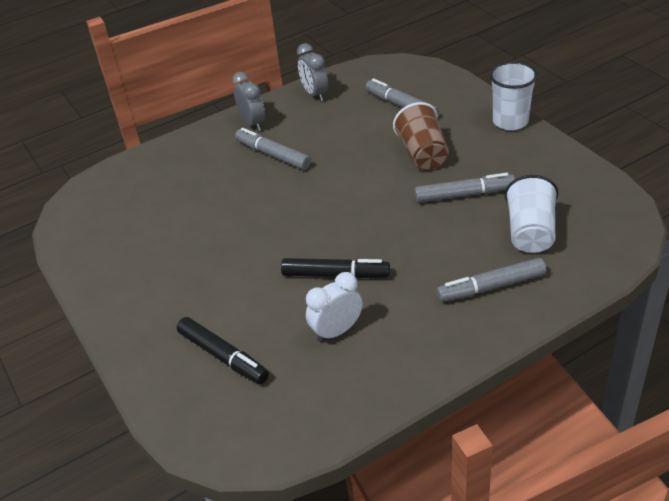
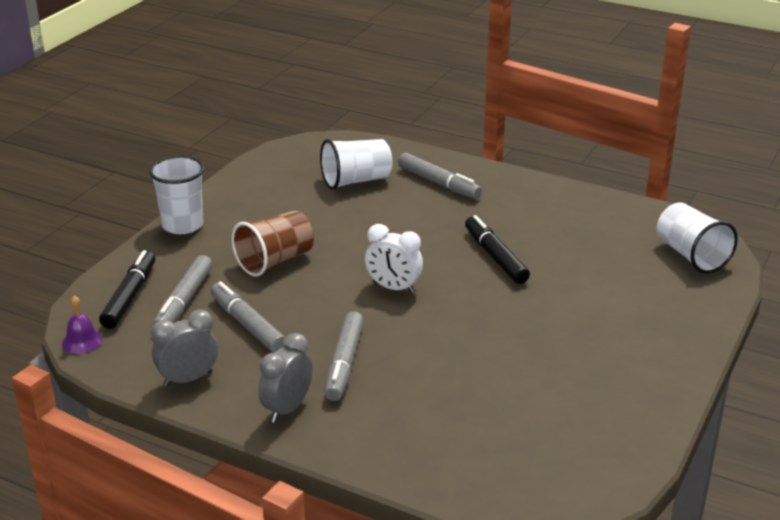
camera: 125 degrees left, 10 degrees down
(223, 356) = (644, 280): black marker -> black marker (130, 296)
(227, 416) = (691, 255): none -> white cup
(315, 94) = (188, 379): grey clock -> grey clock turned 150 degrees counterclockwise
(337, 331) = (557, 236): white clock -> white clock (393, 288)
(388, 63) = (82, 341): none -> purple bell
(464, 195) = (327, 222): grey marker -> grey marker (248, 325)

